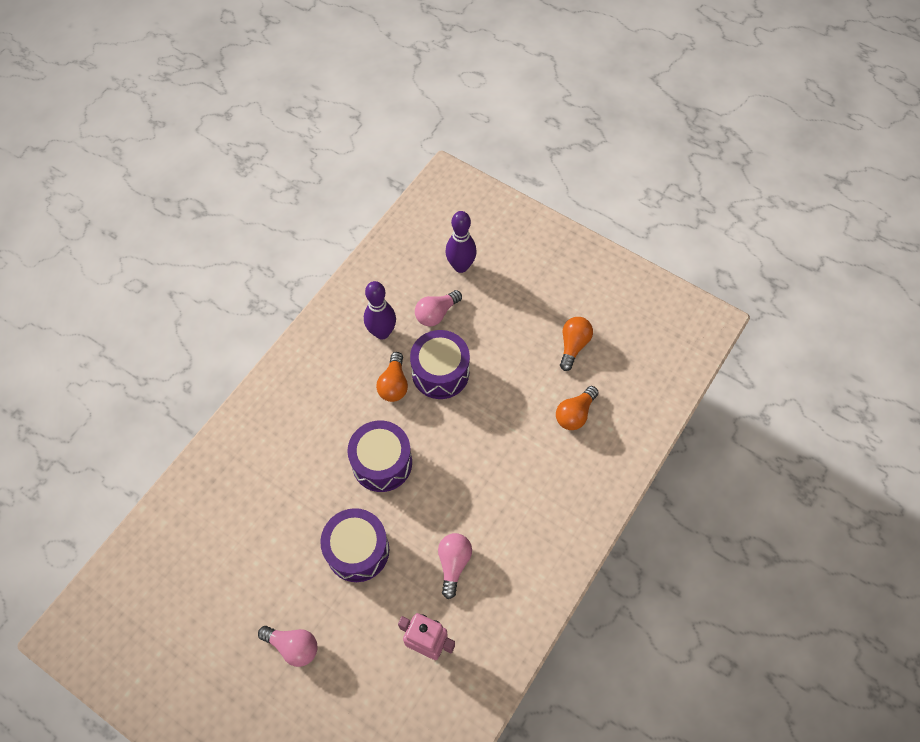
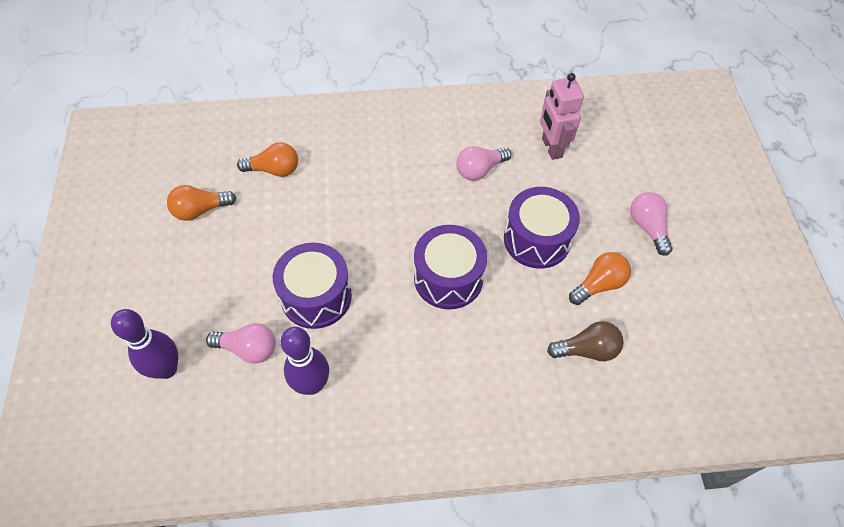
camera: 130 degrees left, 5 degrees down
(254, 506) = (587, 350): none -> brown light bulb
(394, 384) = (362, 327): orange light bulb -> orange light bulb (599, 284)

